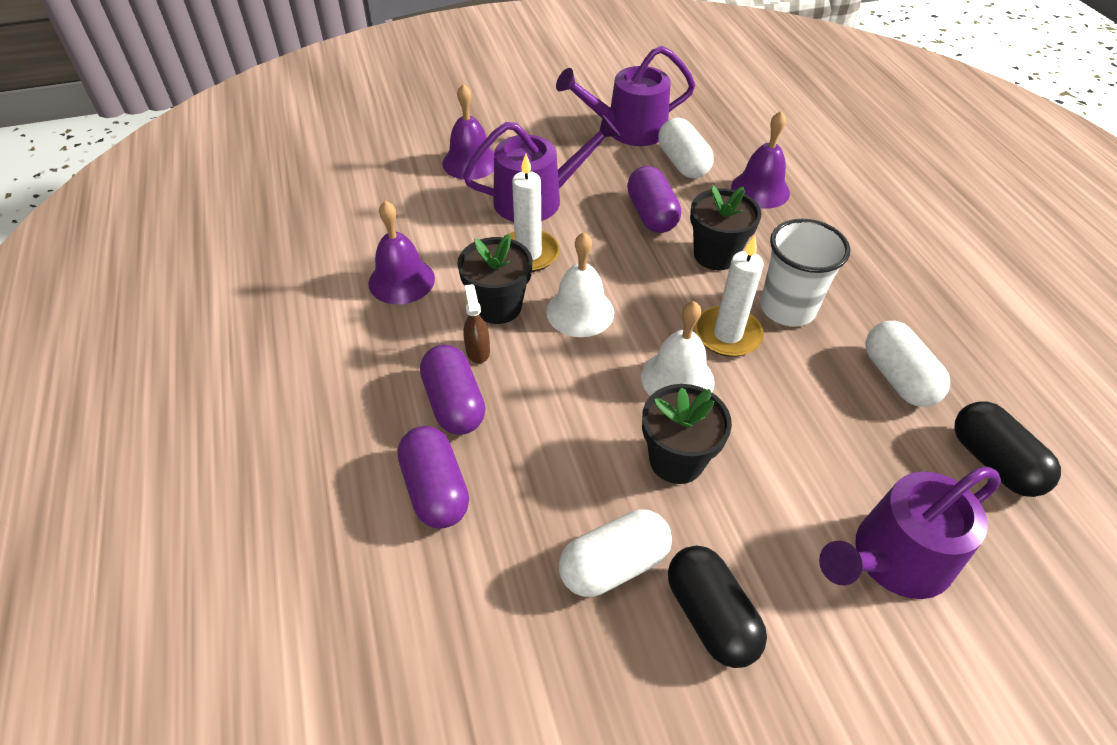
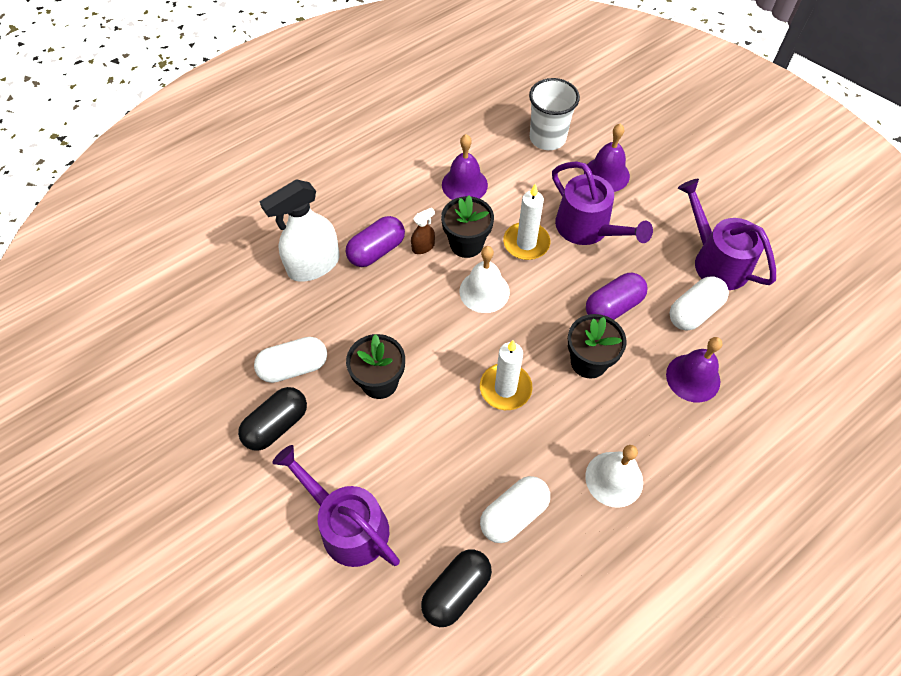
camera: 70 degrees right, 10 degrees up
(435, 489) = (313, 265): purple capsule -> white spray bottle
(613, 565) = (294, 367): white capsule -> white capsule turned 60 degrees counterclockwise
(677, 378) = (448, 366): white bell -> white bell (614, 479)
(787, 308) = (553, 424): white cup -> white cup (547, 138)

